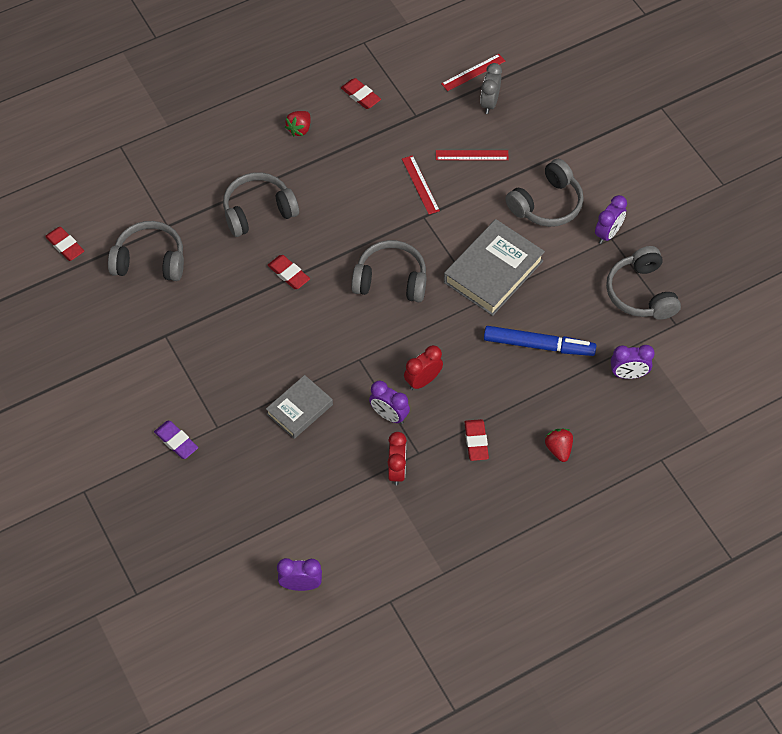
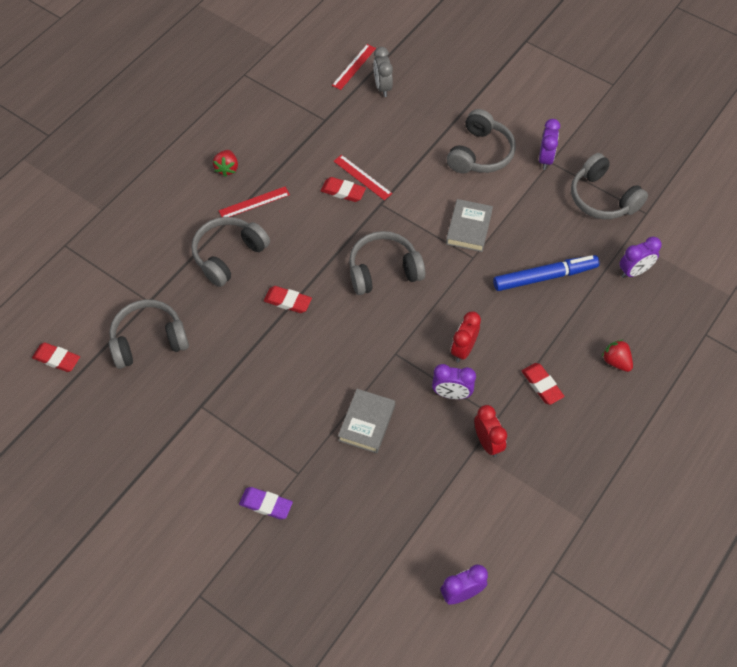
camera: 25 degrees left, 0 degrees up
(360, 96) = (266, 120): red eraser -> red eraser (343, 191)
(472, 155) = (392, 136): red ruler -> red ruler (254, 203)
(493, 272) = (469, 228): grey book -> grey book, size x0.62

